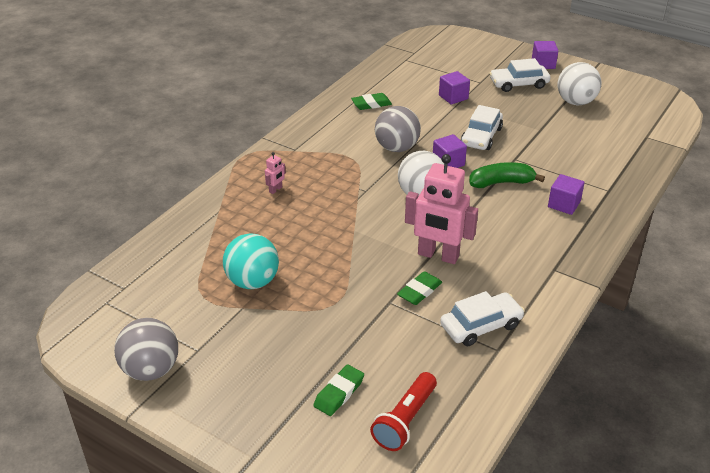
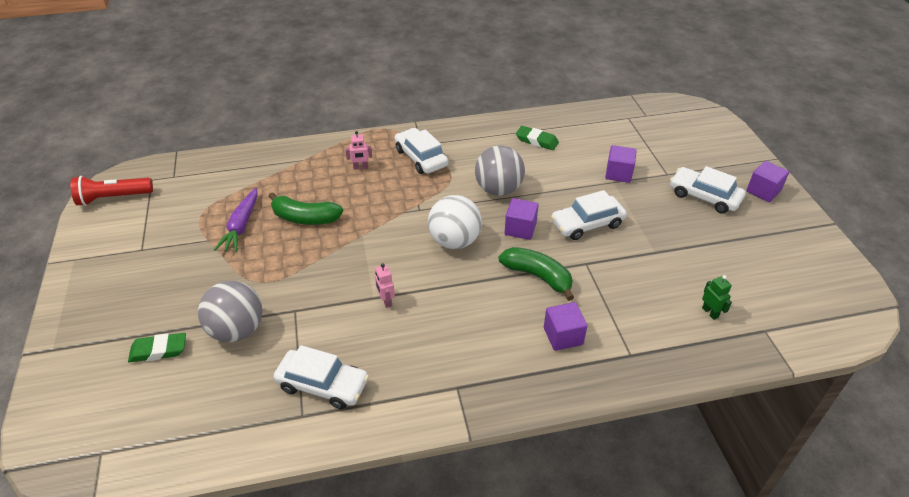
camera: 45 degrees right, 5 degrees up
(151, 370) = (102, 242): grey ball -> grey ball (237, 330)
(253, 281) = (241, 226): turquoise ball -> purple carrot
(293, 246) = (305, 218): none -> green banana
(310, 158) = (421, 158): none -> white car
(405, 420) = (159, 409): red flashlight -> red flashlight (113, 198)
(419, 291) = (327, 319): green eraser -> none
(438, 255) = (386, 301): pink robot -> pink robot, size x0.41
(575, 102) = (738, 247): white ball -> none
(611, 144) = (710, 312): none -> green robot

